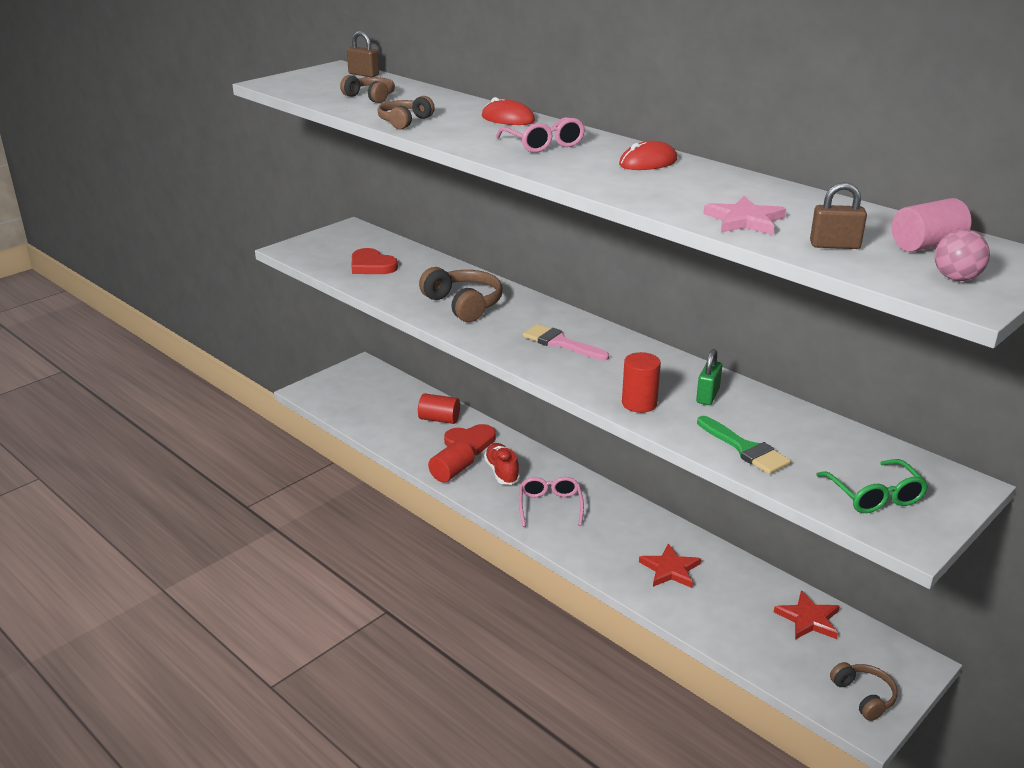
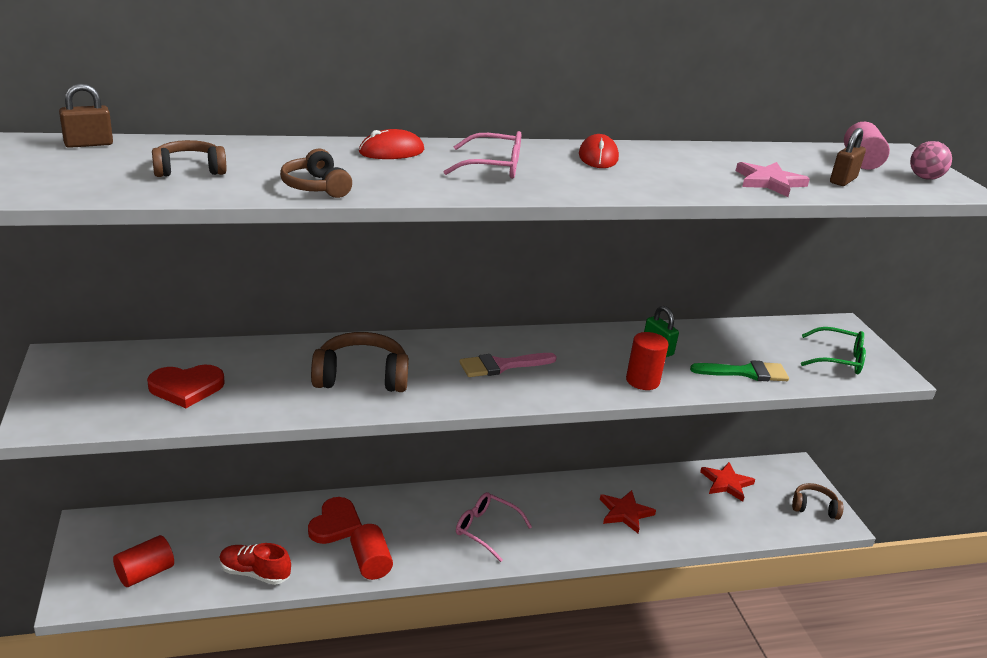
camera: 60 degrees left, 0 degrees up
(439, 419) = (271, 524): red cylinder -> red cylinder (145, 573)
(502, 472) = (406, 530): red shoe -> red shoe (254, 573)

